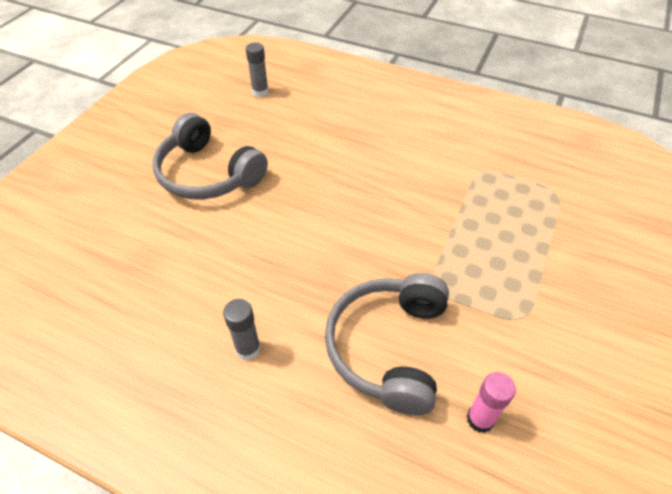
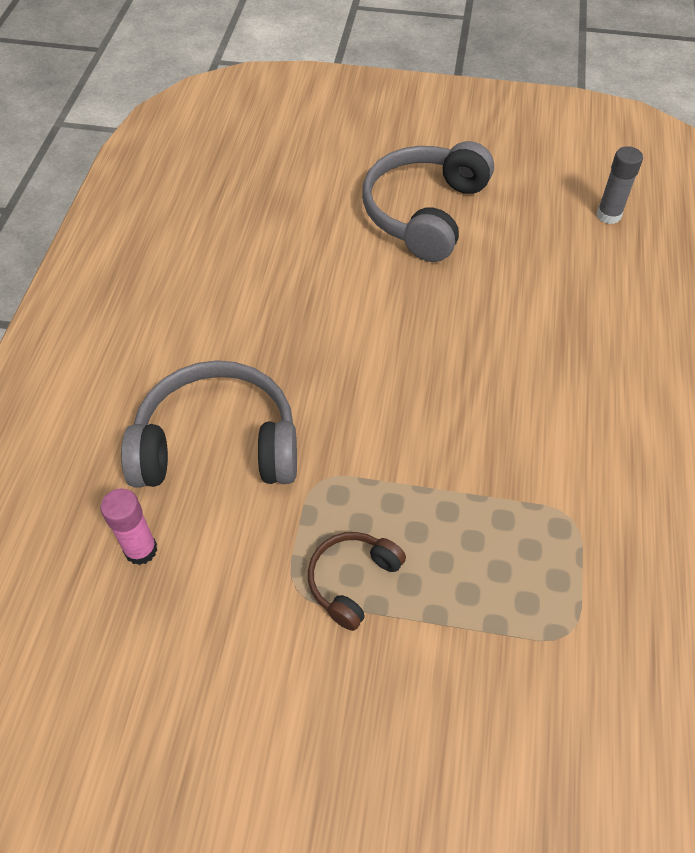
camera: 75 degrees right, 5 degrees up
(248, 349) = (188, 319): grey glue stick -> none
(517, 284) = (352, 580): none -> brown headphones

